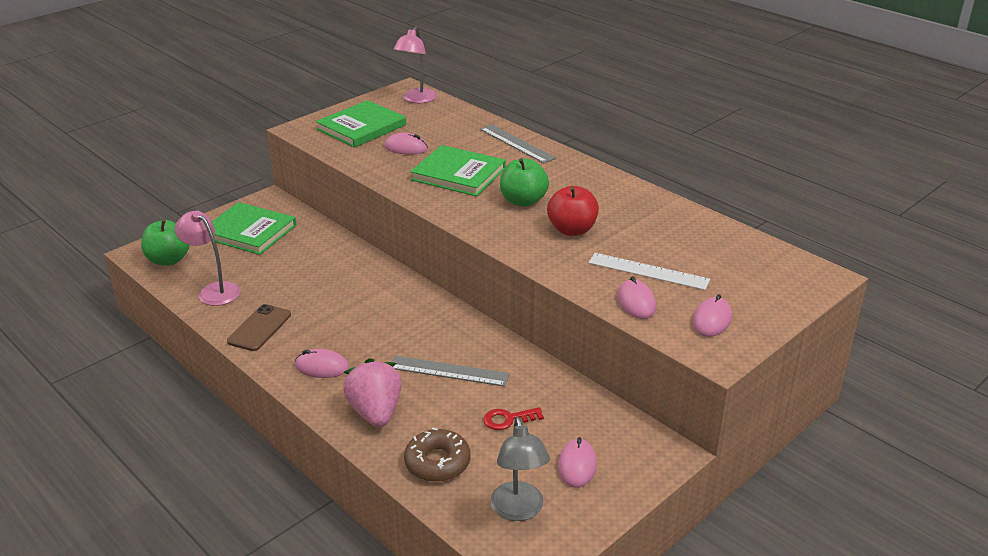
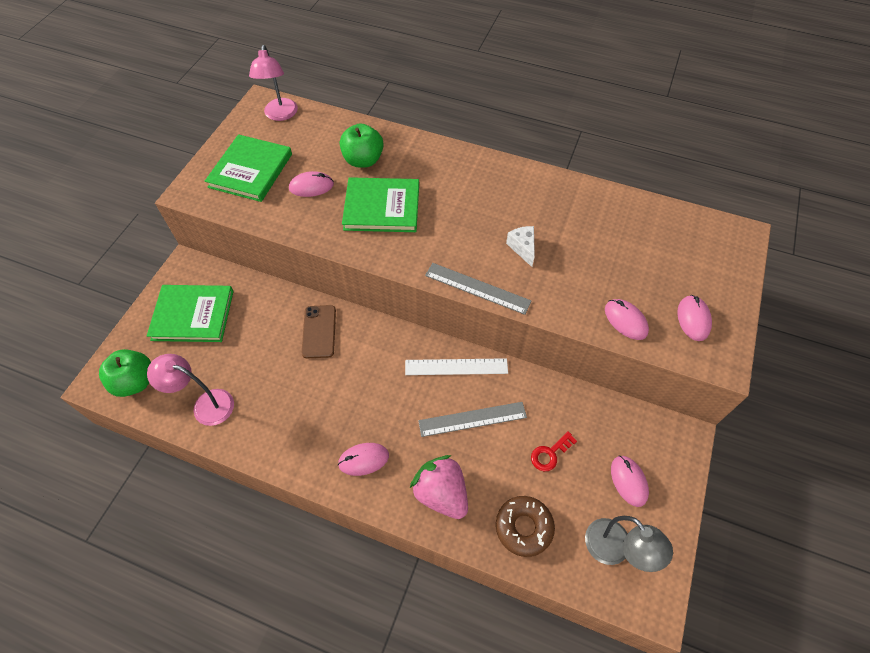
camera: 25 degrees left, 25 degrees up
(259, 328) = (278, 435): brown phone -> brown phone (319, 331)
(516, 143) = (409, 149): grey ruler -> grey ruler (477, 288)
(523, 201) = (460, 224): green apple -> green apple (363, 160)
(572, 230) = (522, 248): red apple -> white cheese
(648, 271) = (612, 278): white ruler -> white ruler (456, 366)

